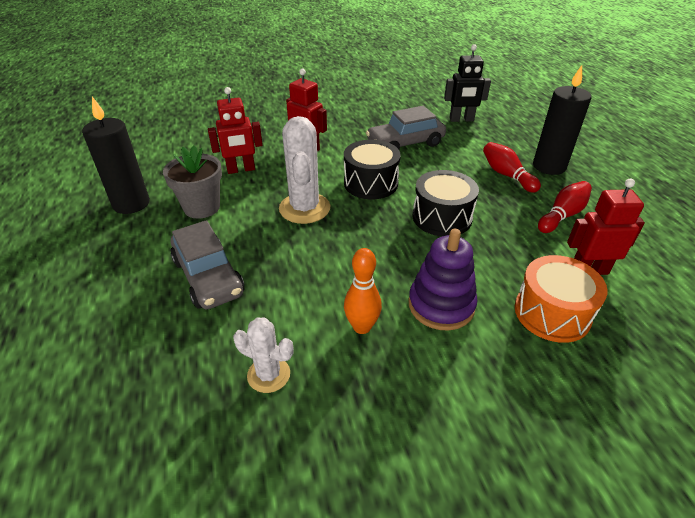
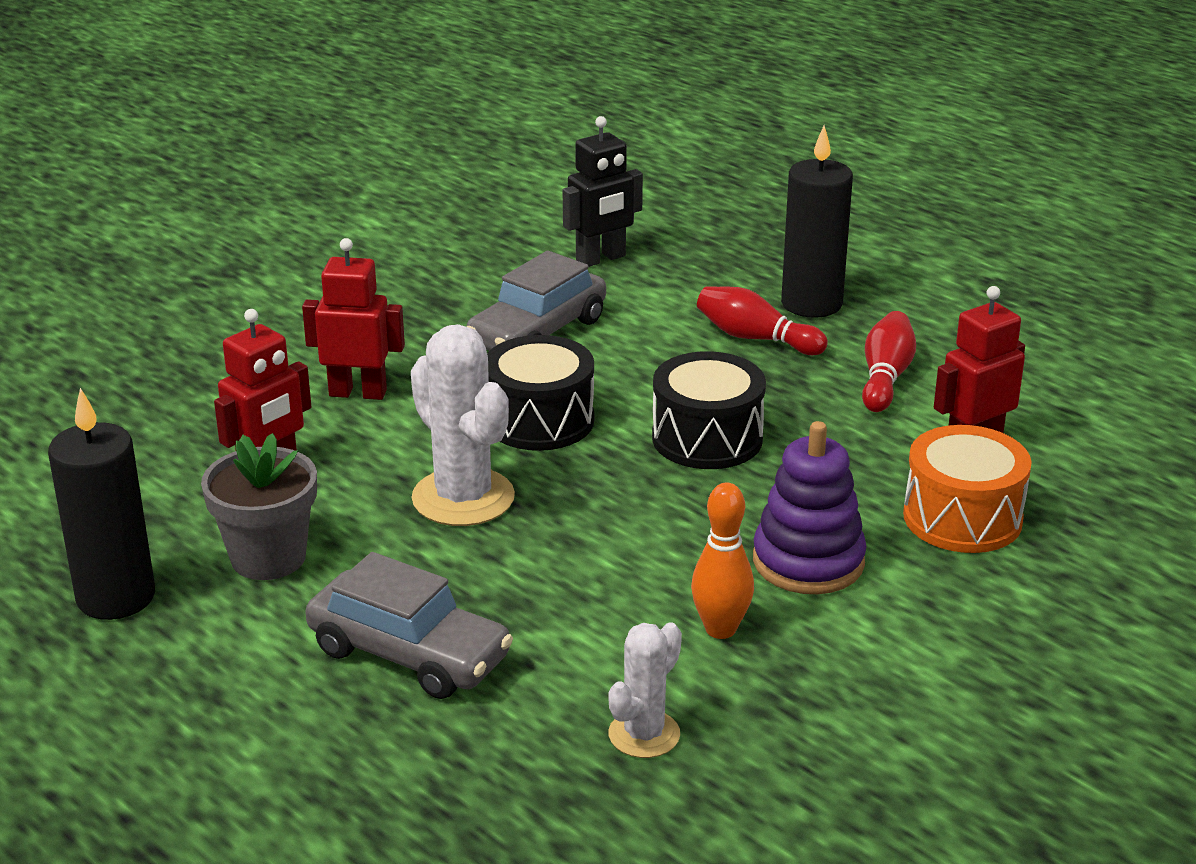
camera: 30 degrees left, 10 degrees down
(268, 374) = (644, 734): white cactus -> white cactus turned 45 degrees counterclockwise

